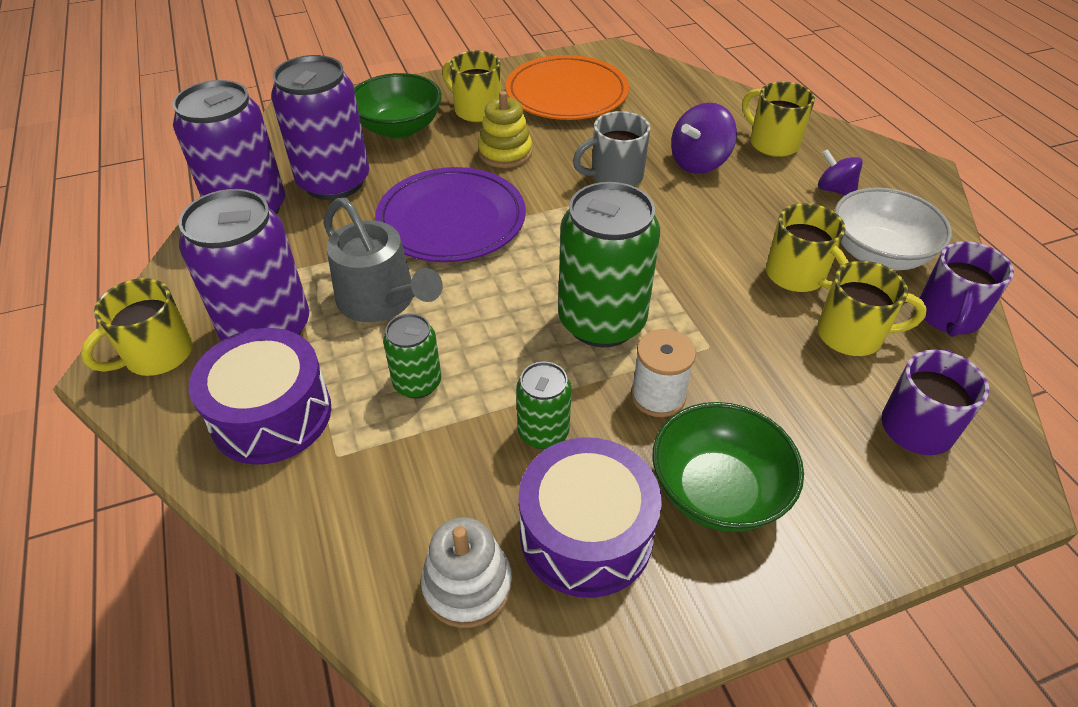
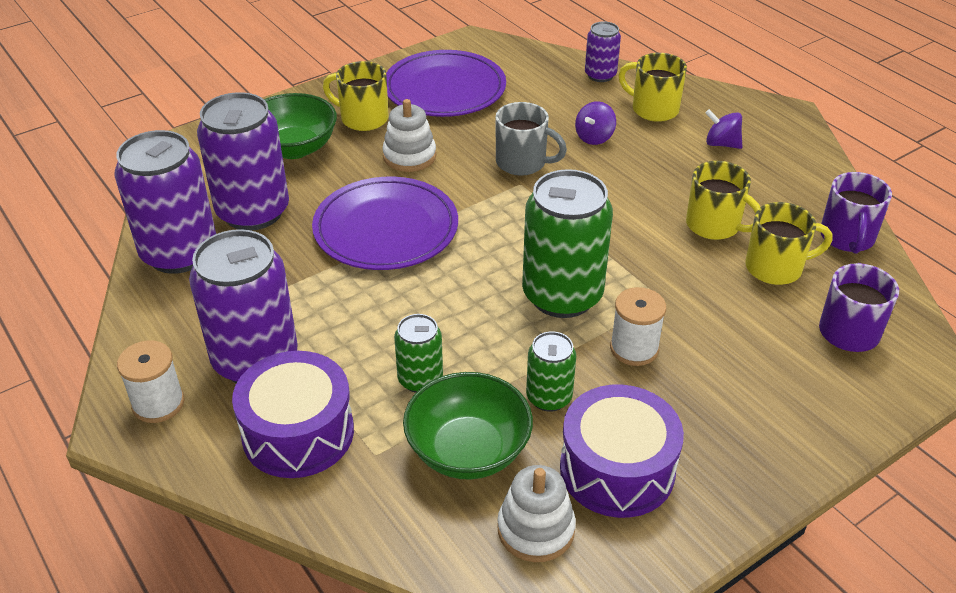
camera: 15 degrees left, 5 degrees down
(157, 355) = (158, 403): yellow mug -> white spool
(381, 300) = (353, 314): grey watering can -> none
(505, 153) = (409, 156): yellow stacking toy -> white stacking toy
(566, 93) = (444, 89): orange plate -> purple plate
(615, 176) = (522, 163): grey mug -> grey mug turned 120 degrees counterclockwise
(699, 162) = (594, 137): purple spinning top -> purple spinning top, size x0.66
(717, 491) = (710, 413): green bowl -> green bowl (468, 450)
(728, 102) = (600, 75): none -> purple can
(878, 254) = (775, 195): white bowl -> none

